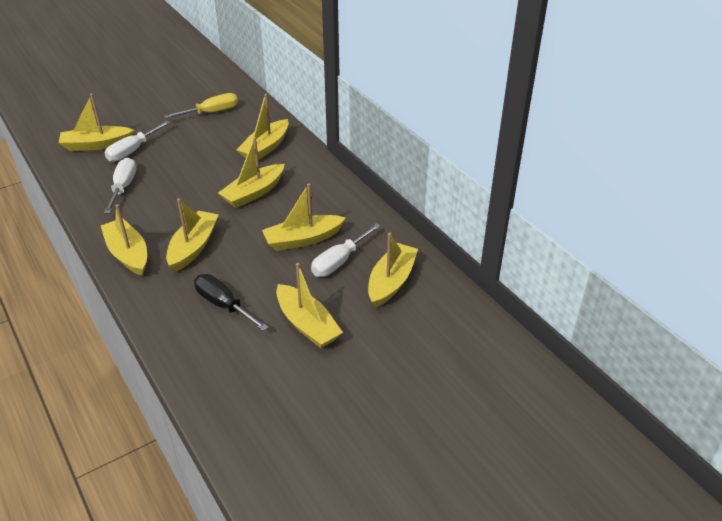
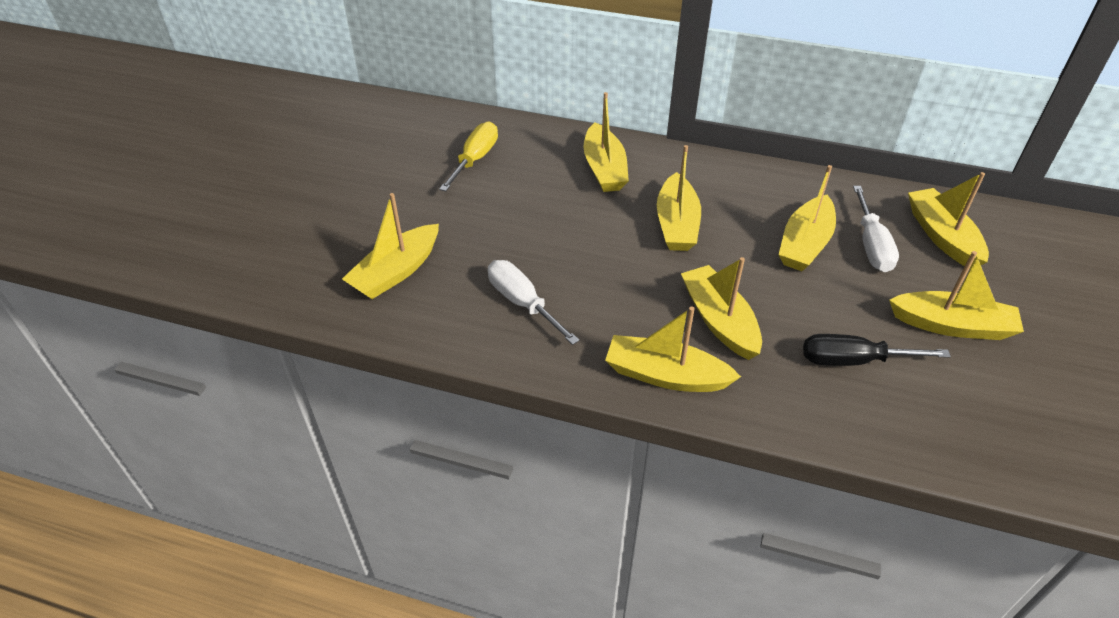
camera: 40 degrees left, 5 degrees up
(132, 151) = (456, 253): white screwdriver -> none

